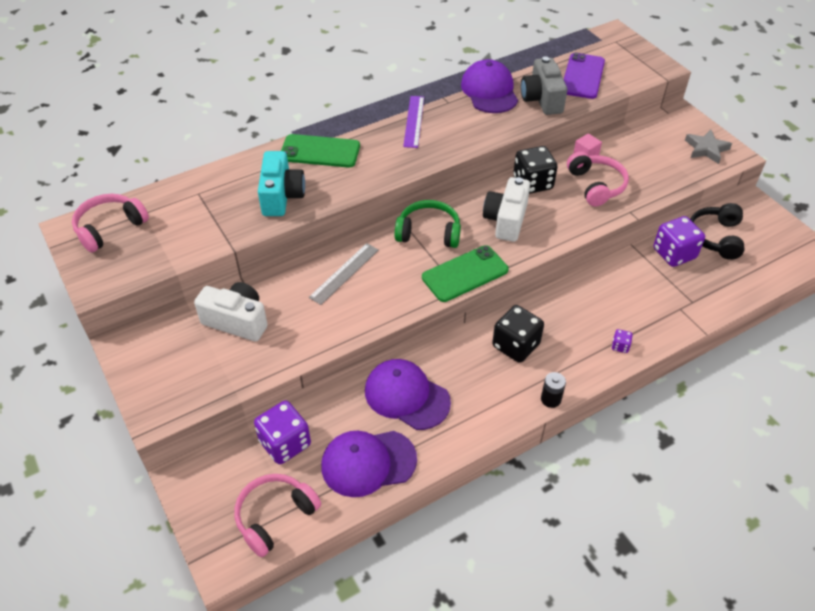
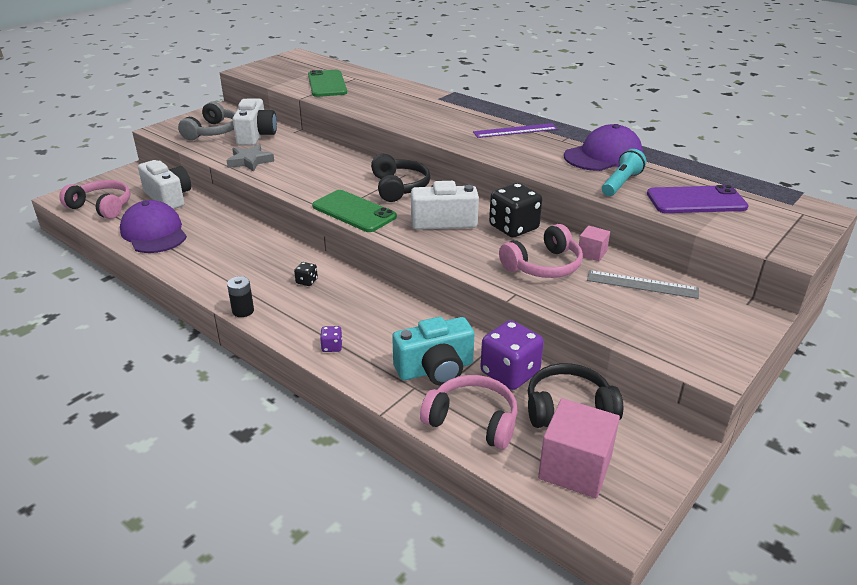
camera: 70 degrees right, 15 degrees down
(110, 228) = (303, 63): pink headphones -> pink headphones (472, 420)
(198, 361) = (212, 132): none -> grey headphones
(281, 196) = (370, 101): turquoise camera -> turquoise camera (435, 369)
(285, 443) = (168, 197): purple dice -> white camera
(320, 151) = (437, 104): green phone -> green phone (327, 84)
(344, 273) = (326, 162): grey ruler -> grey ruler (642, 284)
(406, 396) = (227, 237): purple cap -> none
(429, 232) = (399, 187): green headphones -> black headphones
(515, 345) = (306, 281): black dice -> black dice, size x0.45
(542, 99) = (621, 183): grey camera -> turquoise flashlight
(706, 149) = (699, 342): grey star -> grey star (250, 161)
(771, 253) = (575, 468): none -> pink cube

